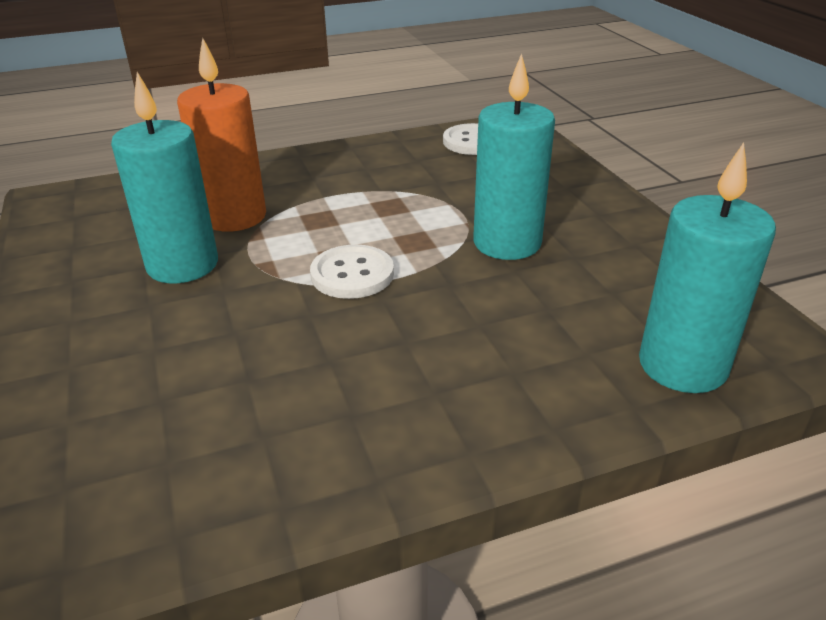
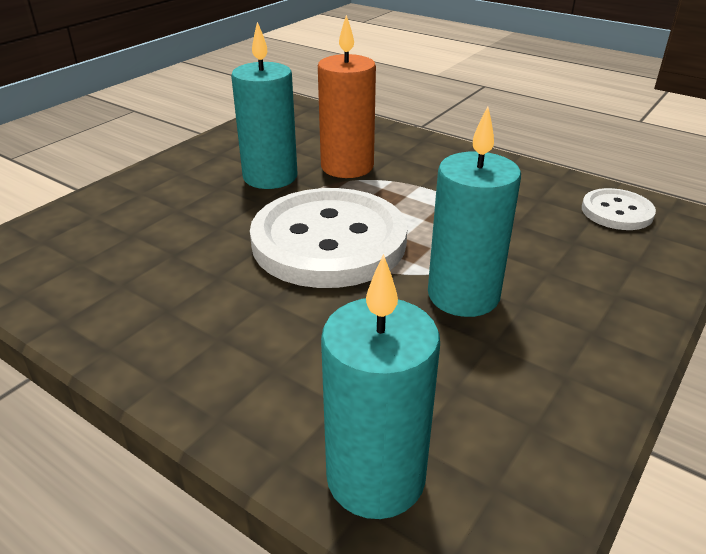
camera: 55 degrees right, 0 degrees up
(352, 274) = (329, 241): white button -> white button, size x2.10

